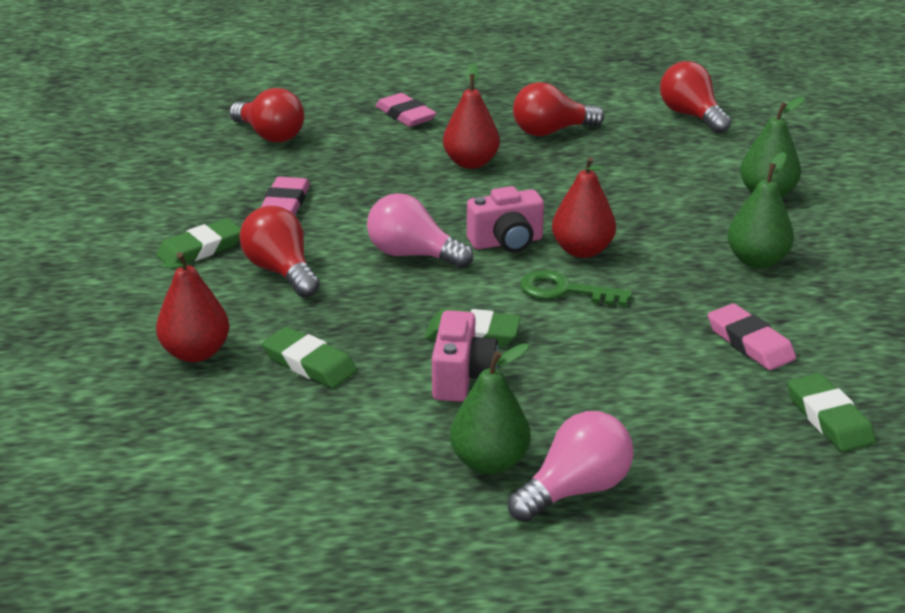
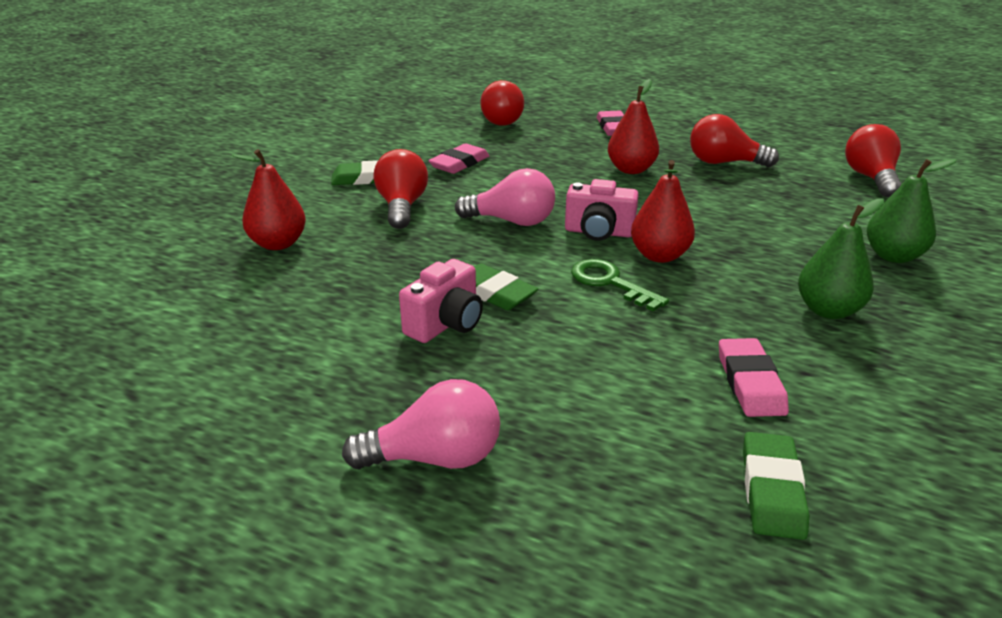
camera: 30 degrees right, 0 degrees up
(309, 363) = (344, 275): green eraser -> none
(413, 255) = (512, 221): pink light bulb -> pink light bulb turned 135 degrees clockwise
(489, 462) = (389, 402): green pear -> none

